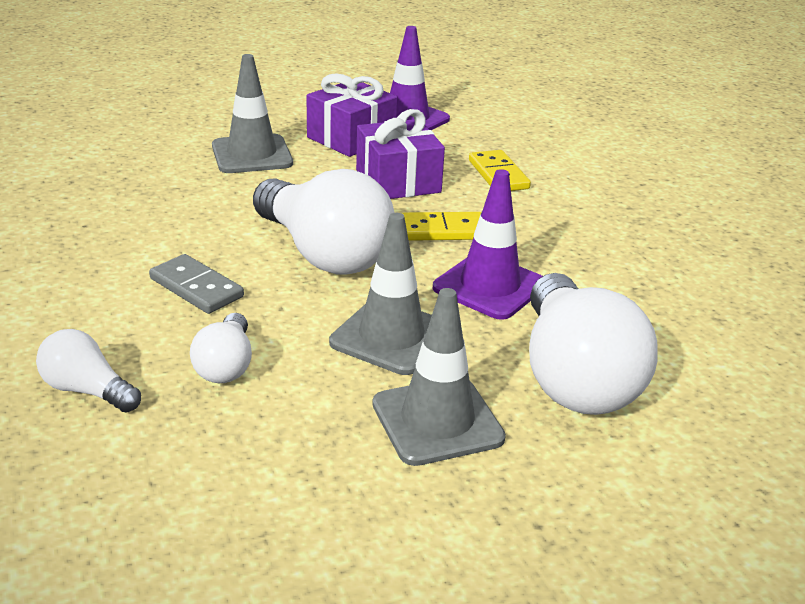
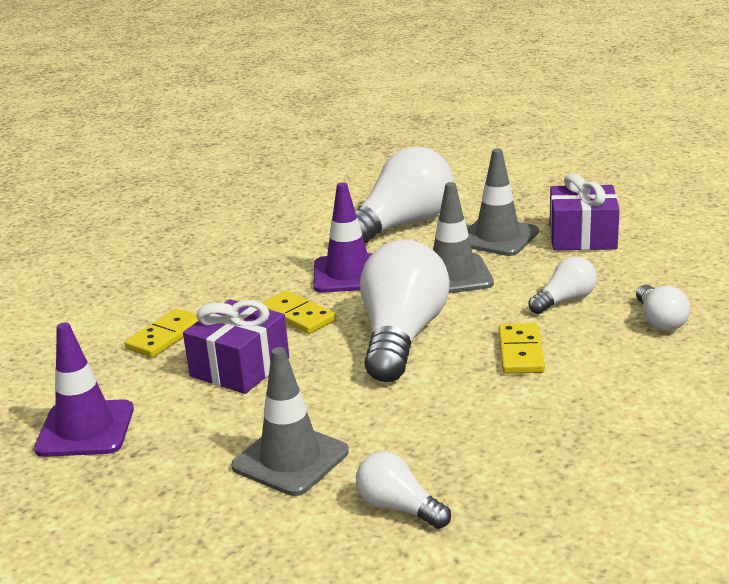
camera: 125 degrees left, 5 degrees down
(140, 162) = (399, 508): none -> white light bulb
(196, 288) = (520, 352): grey domino -> yellow domino
(351, 138) = (176, 432): purple gift -> purple gift (582, 237)

